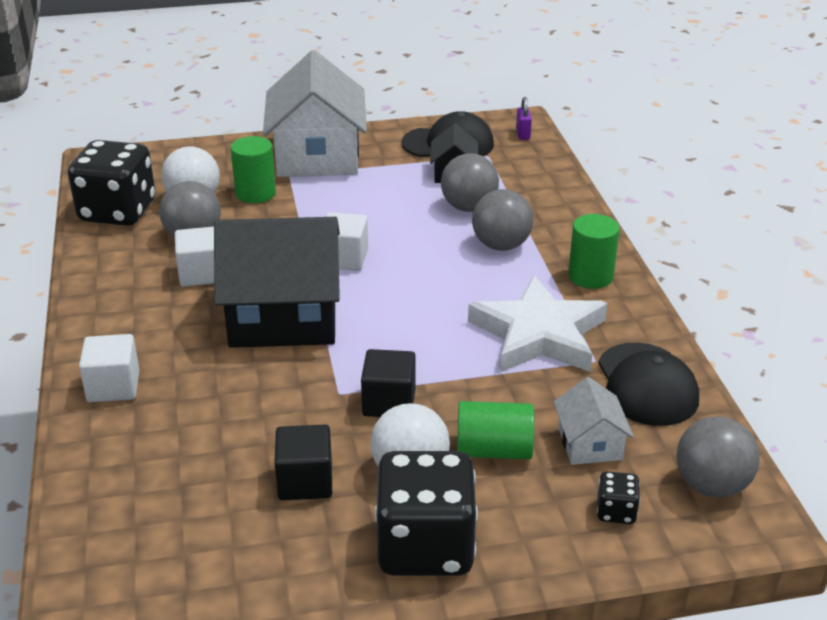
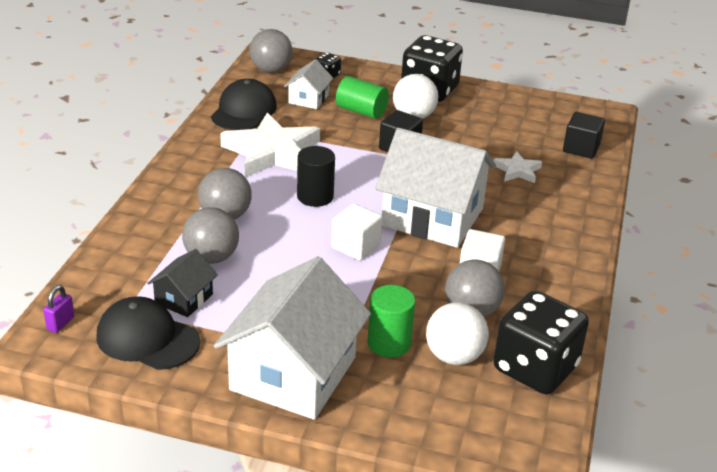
camera: 155 degrees left, 0 degrees up
(113, 386) = (570, 208): white cube -> none
(204, 423) = (517, 170): none -> white star
(283, 317) = (432, 217): black house -> white house
(305, 481) = (472, 129): black cube -> black cube (581, 148)
(433, 296) = (315, 197): none -> black cylinder
(590, 276) = (192, 173): green cylinder -> none

